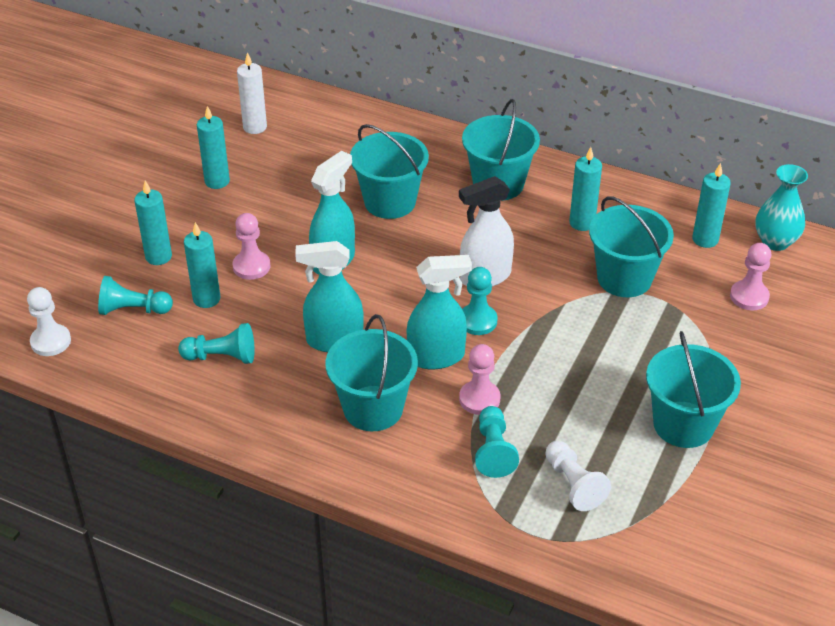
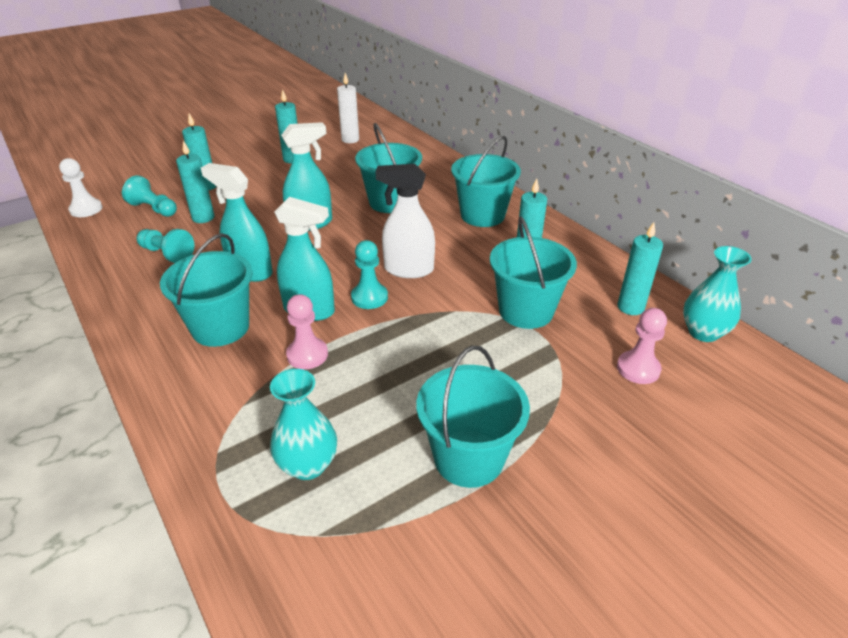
camera: 30 degrees right, 5 degrees down
(251, 266) = (254, 209): pink pawn -> none
(493, 451) = (272, 401): turquoise pawn -> none
(573, 484) = (308, 465): white pawn -> turquoise vase

